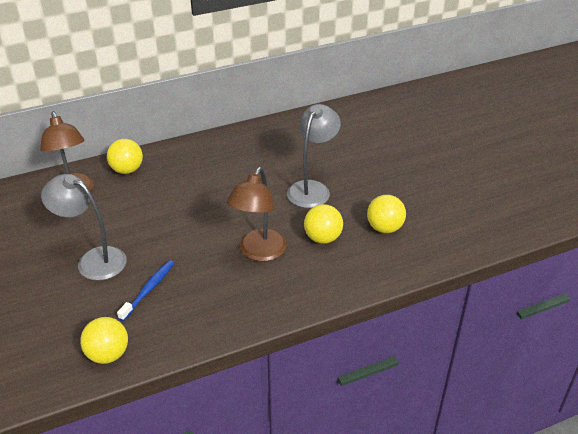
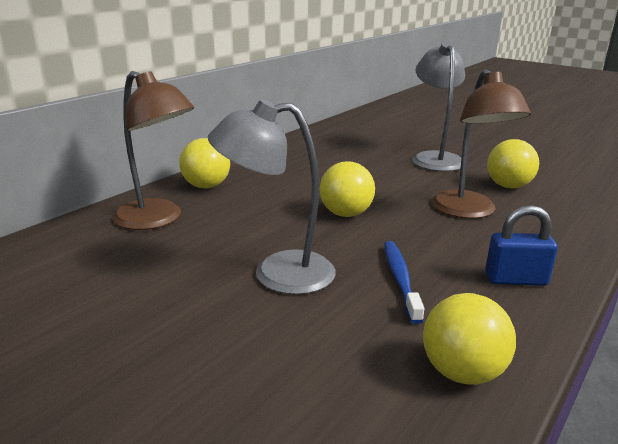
camera: 30 degrees left, 15 degrees down
(209, 315) = (515, 279): none -> blue padlock
(384, 228) = (546, 167): yellow ball -> yellow ball (345, 214)

